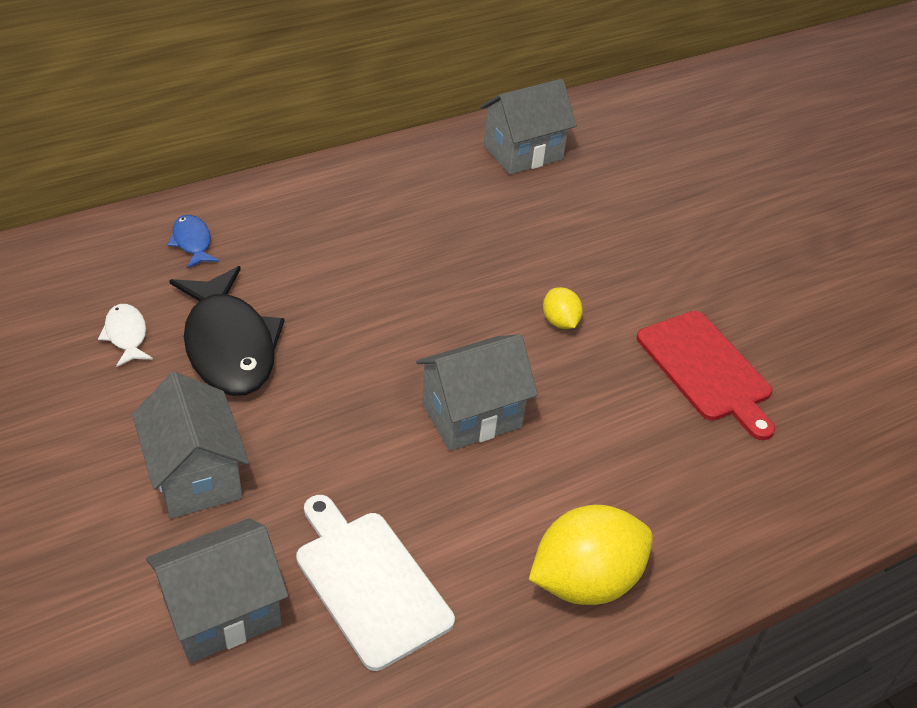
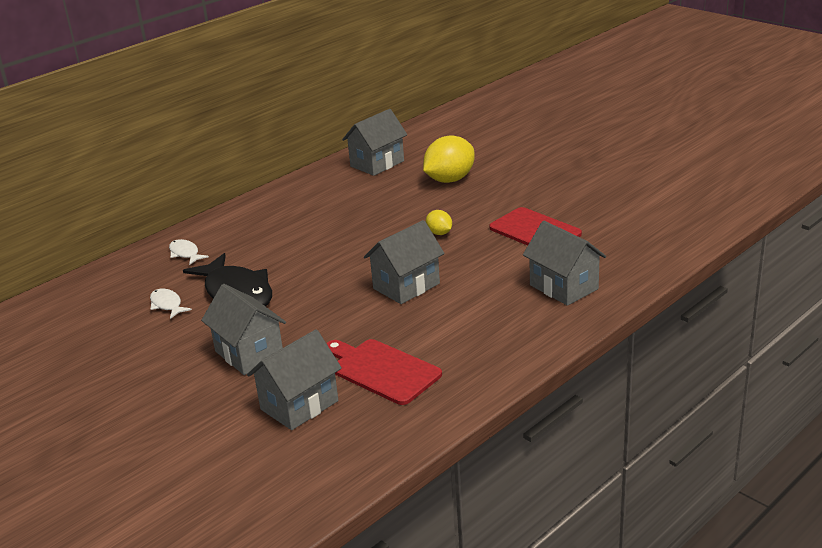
camera: 10 degrees left, 15 degrees down
(192, 242) = (185, 253): blue fish -> white fish
(369, 583) = (382, 370): white cutting board -> red cutting board
(585, 580) = (510, 337): yellow lemon -> yellow lemon (449, 180)
(704, 501) = (563, 287): none -> grey house

